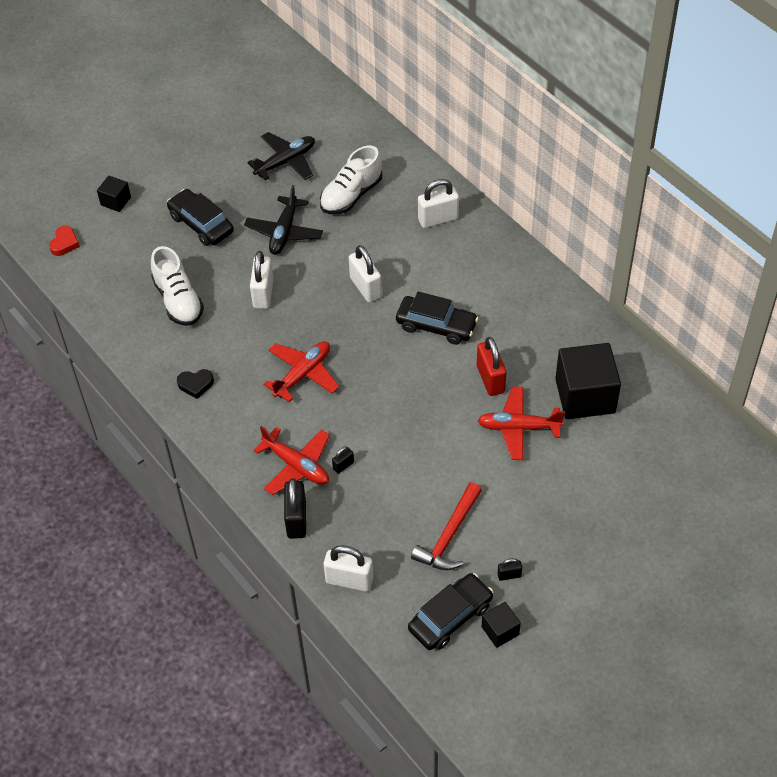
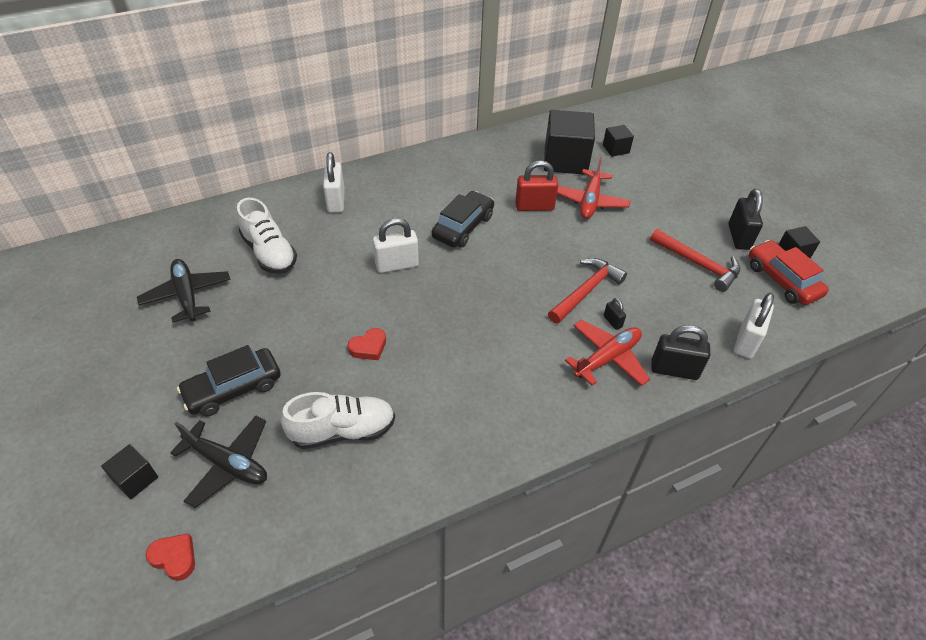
camera: 80 degrees left, 5 degrees down
(195, 385) = (477, 432): black heart -> none
(263, 294) = (369, 347): white padlock -> red heart
(284, 232) = (289, 314): black plane -> black plane (227, 464)
(303, 374) = (491, 332): red plane -> none
(377, 440) = (586, 291): none -> red hammer
(450, 617) = (782, 280): black car -> red car
(509, 575) = (738, 237): black padlock -> black padlock, size x2.00
(629, 443) = (615, 149): none -> black cube

